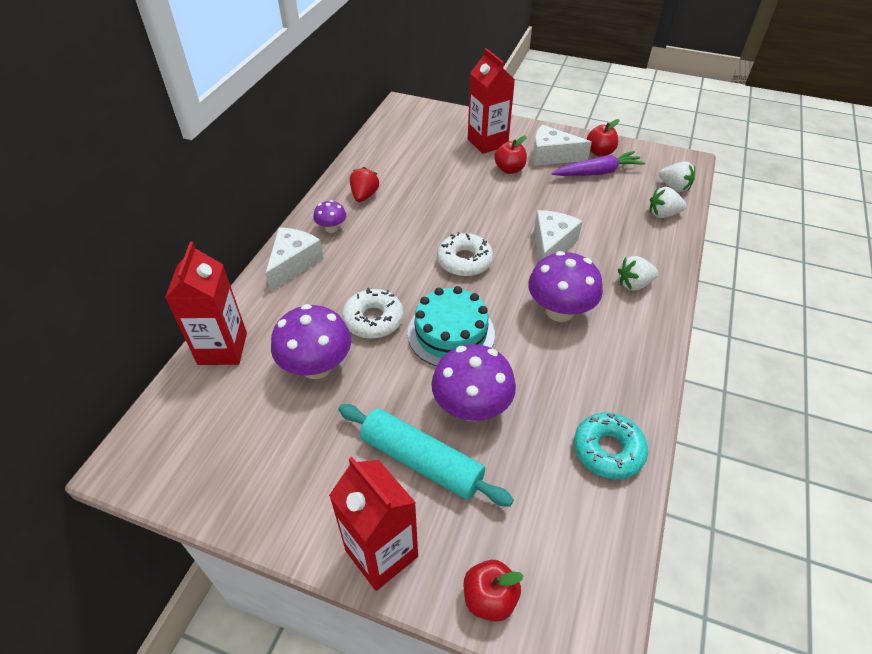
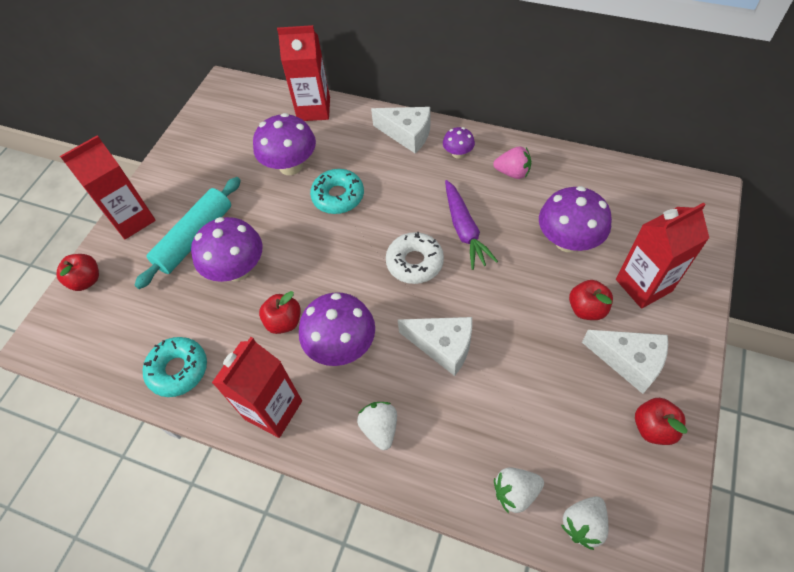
camera: 95 degrees right, 10 degrees up
(364, 195) = (512, 172): red strawberry -> pink strawberry
(373, 320) = (338, 196): white donut -> turquoise donut
(445, 172) = (568, 241): none -> purple mushroom
(451, 333) = (318, 253): turquoise cake -> none
(537, 357) = (284, 322): none -> red apple
(552, 156) = (629, 361): white cheese -> white cheese turned 105 degrees clockwise
(597, 172) = (600, 417): purple carrot -> purple carrot (464, 230)
(634, 359) = (273, 410): none -> red carton
(663, 214) = (515, 492): white strawberry -> white strawberry turned 105 degrees counterclockwise

